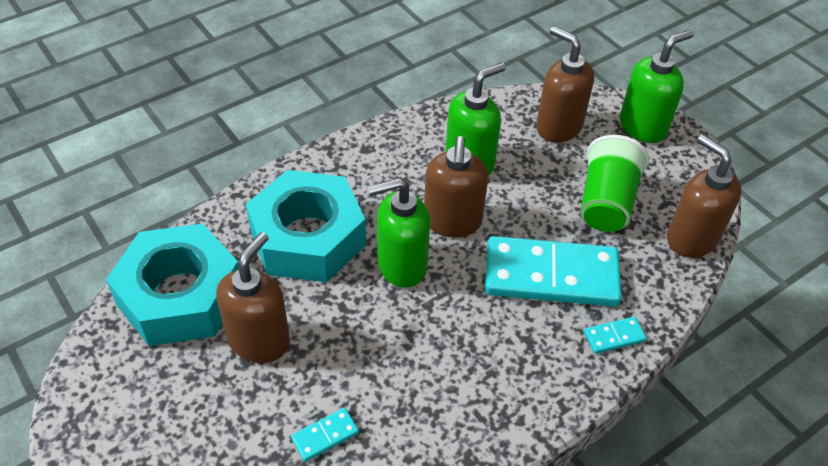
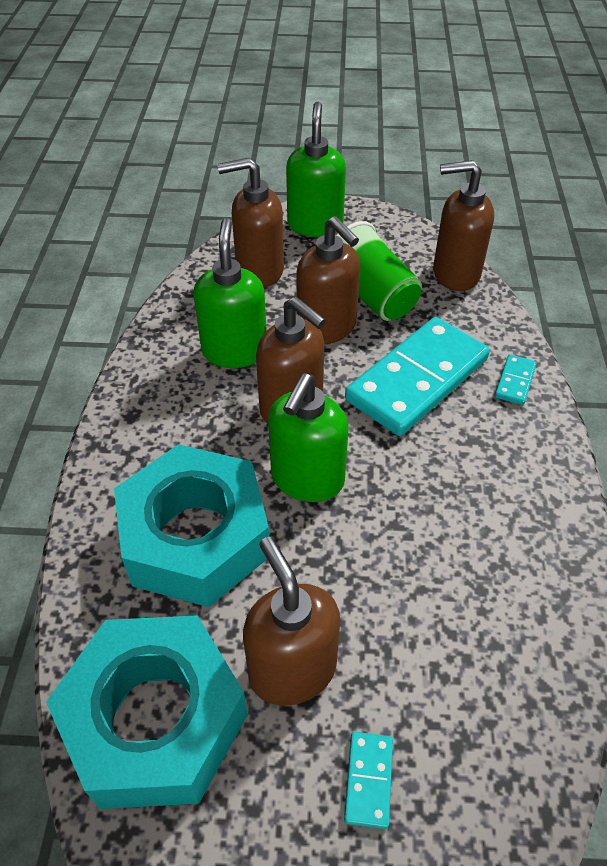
camera: 50 degrees left, 0 degrees up
(325, 436) = (465, 678): turquoise domino -> turquoise domino (368, 780)
(545, 196) = (327, 328): none -> brown soap dispenser

